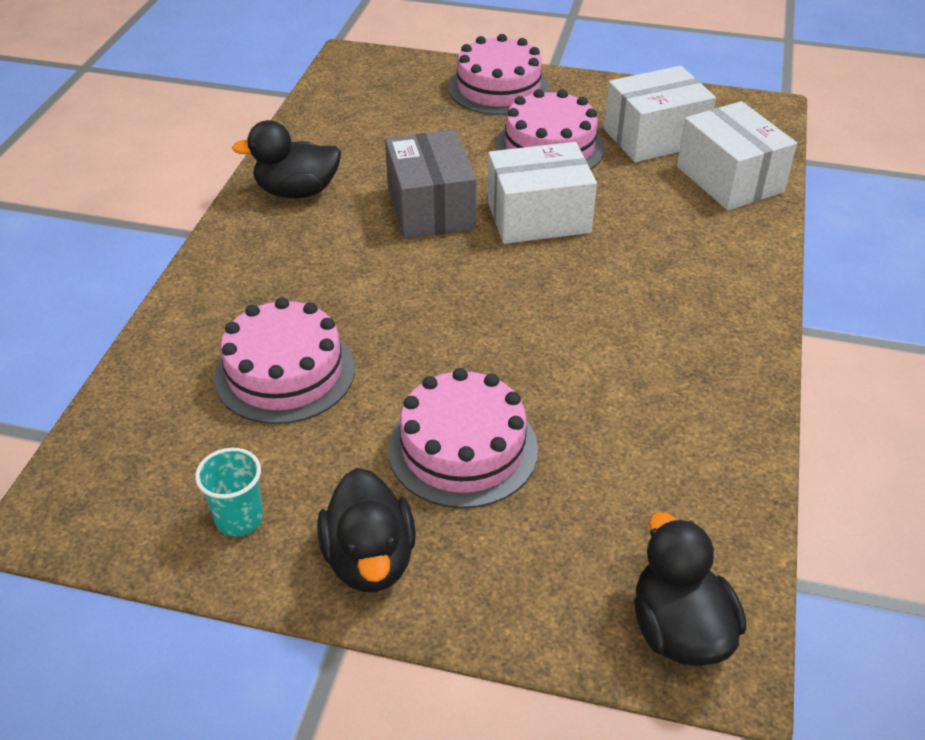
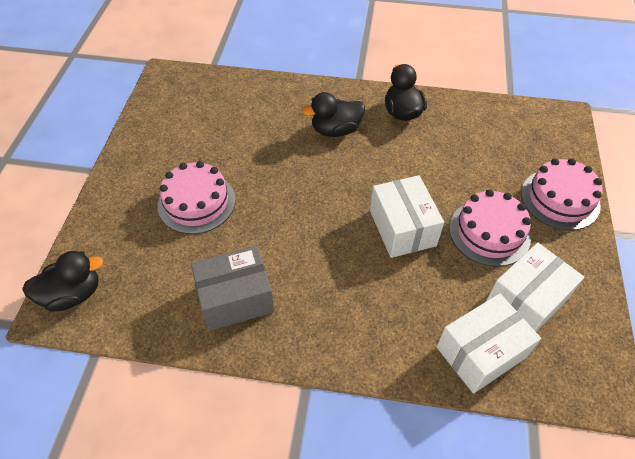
camera: 85 degrees right, 10 degrees up
(239, 519) = (159, 129): turquoise cup -> none
(285, 372) = (250, 129): pink cake -> none
(370, 559) = (131, 174): black duck -> black duck (335, 130)
(431, 208) = (399, 173): grey box -> grey box (236, 299)
(654, 137) = (526, 301): white box -> white box turned 75 degrees clockwise

